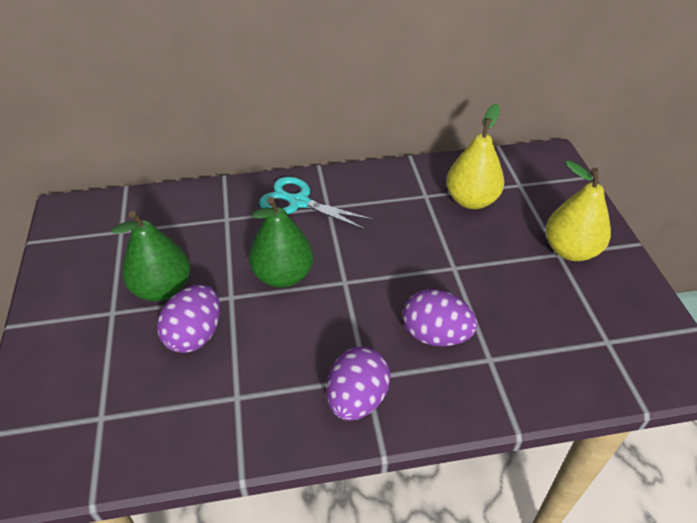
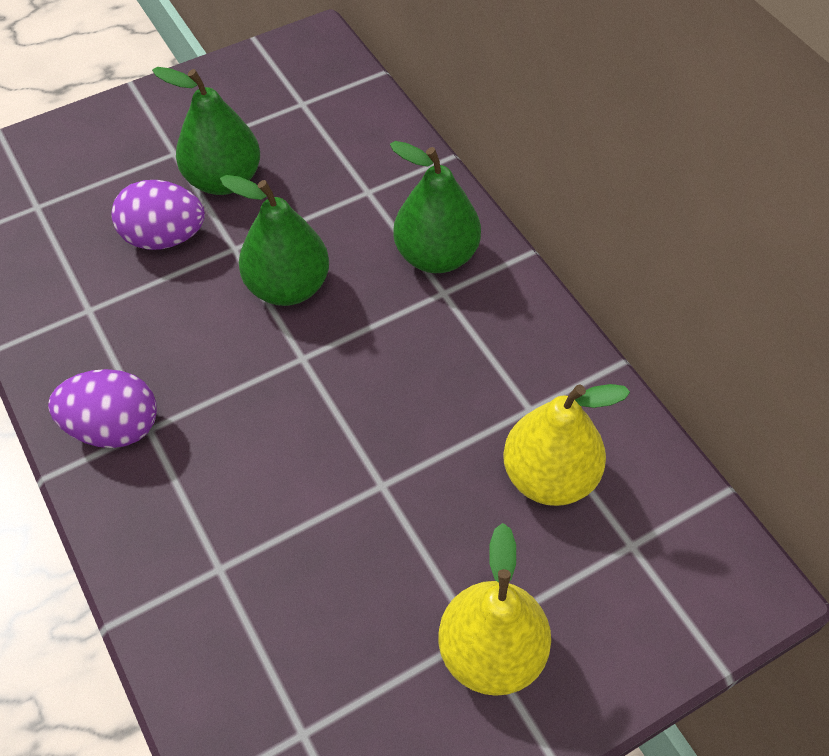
camera: 70 degrees right, 10 degrees up
(299, 202) = (436, 256): turquoise scissors -> green pear
(435, 335) = (241, 490): purple egg -> none

